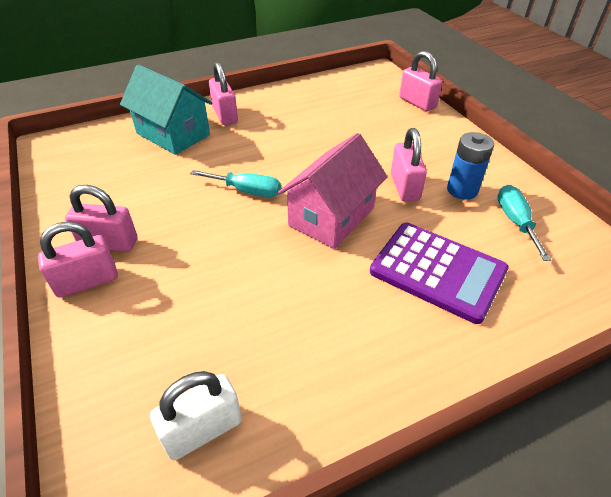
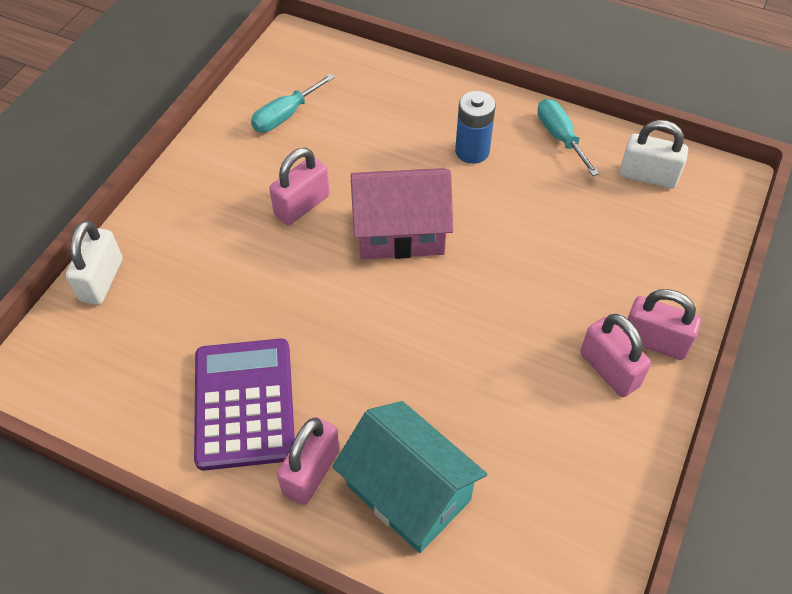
camera: 130 degrees left, 10 degrees up
(173, 134) = (408, 492): turquoise house -> turquoise house turned 45 degrees counterclockwise
(247, 191) = (431, 322): turquoise screwdriver -> turquoise screwdriver (560, 137)
(417, 103) = (101, 280): pink padlock -> white padlock
(437, 271) = (396, 135): purple calculator -> purple calculator (244, 403)
(462, 190) = (268, 164): blue battery -> blue battery (472, 151)

